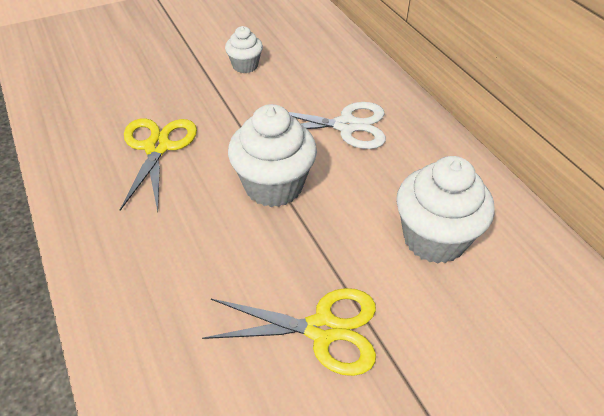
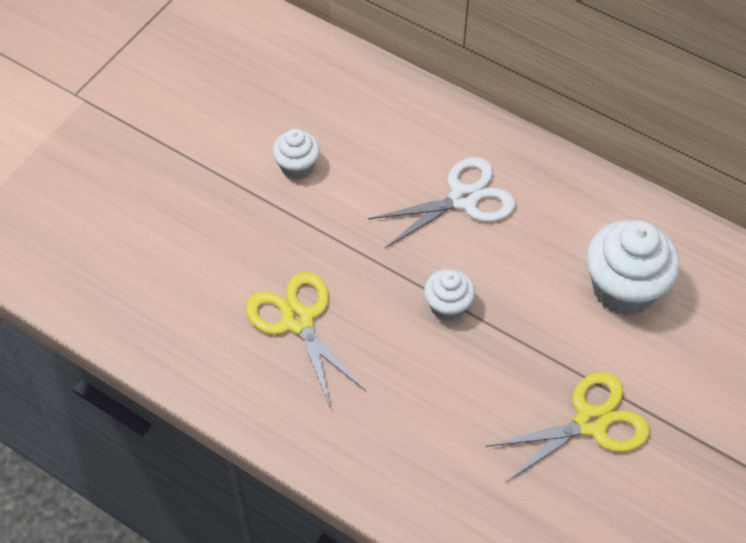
camera: 30 degrees left, 10 degrees up
(273, 186) = (447, 306): white cupcake -> white cupcake, size x0.55

